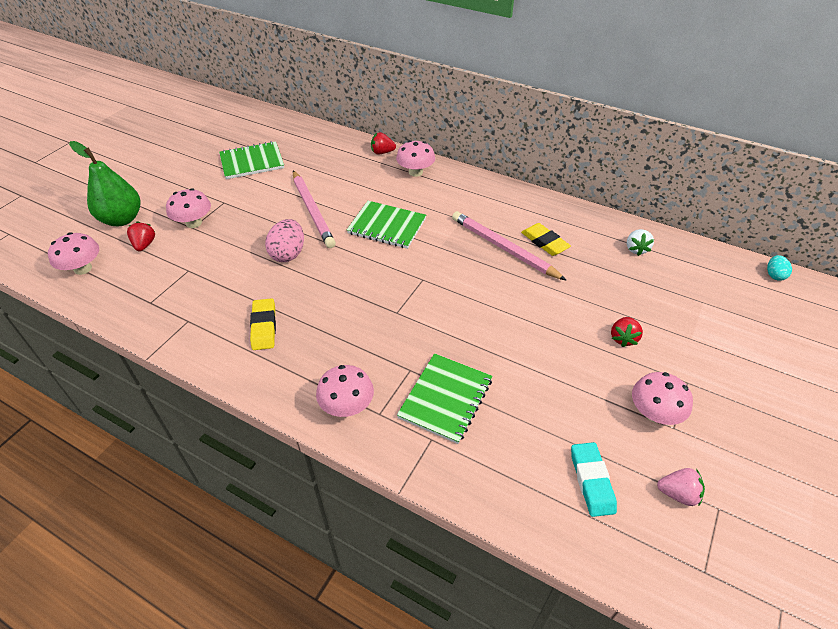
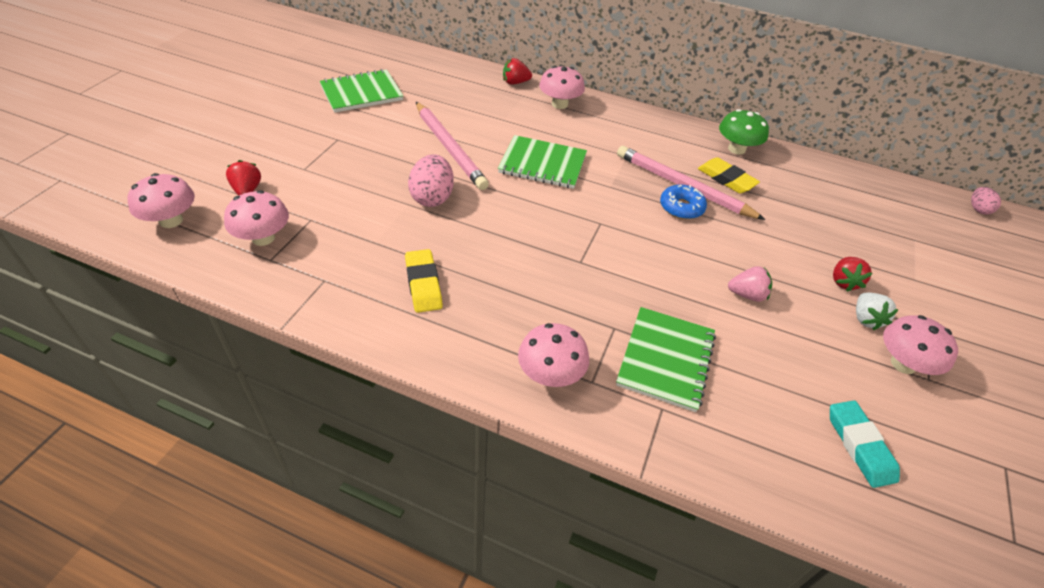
camera: 10 degrees left, 0 degrees up
(122, 219) = (211, 160): green pear -> none
(194, 223) = (305, 163): pink mushroom -> pink mushroom (263, 238)
(496, 267) = (681, 207): none -> blue donut
(562, 215) = (736, 149): none -> green mushroom
(636, 249) = (827, 185): white strawberry -> white strawberry (866, 319)
(678, 494) = (957, 454): pink strawberry -> pink strawberry (747, 295)
(774, 275) = (978, 209): turquoise egg -> pink egg

